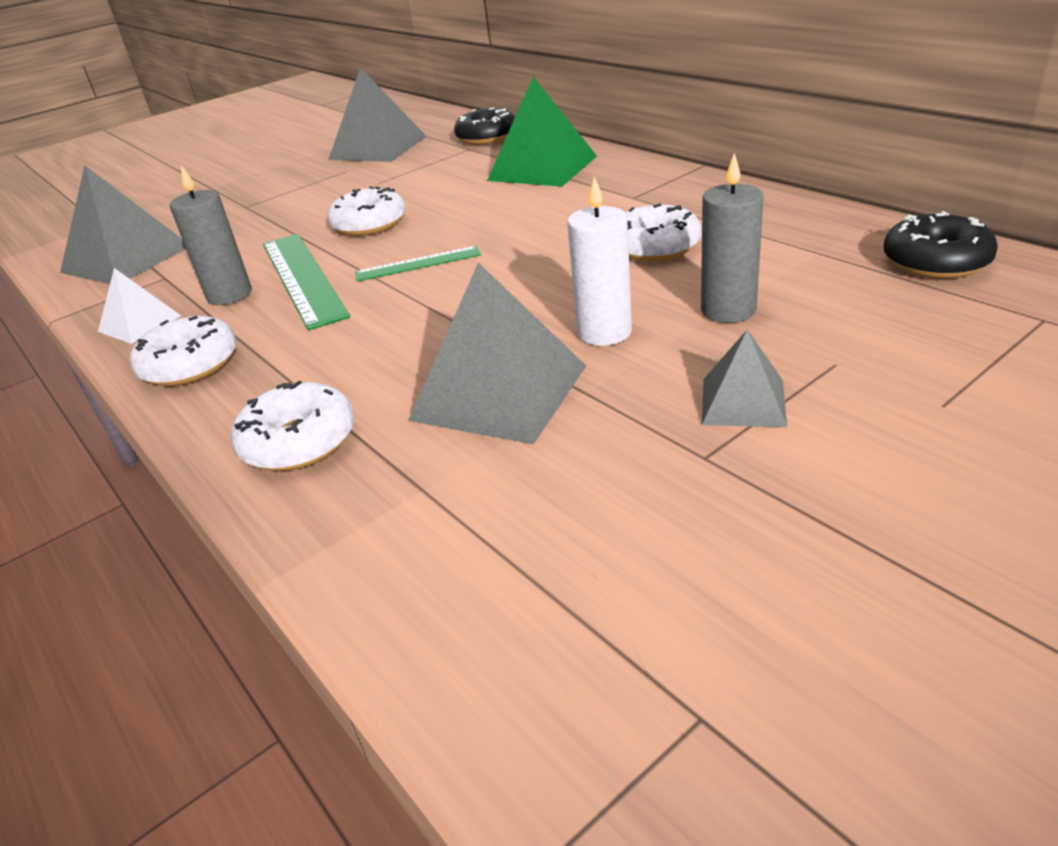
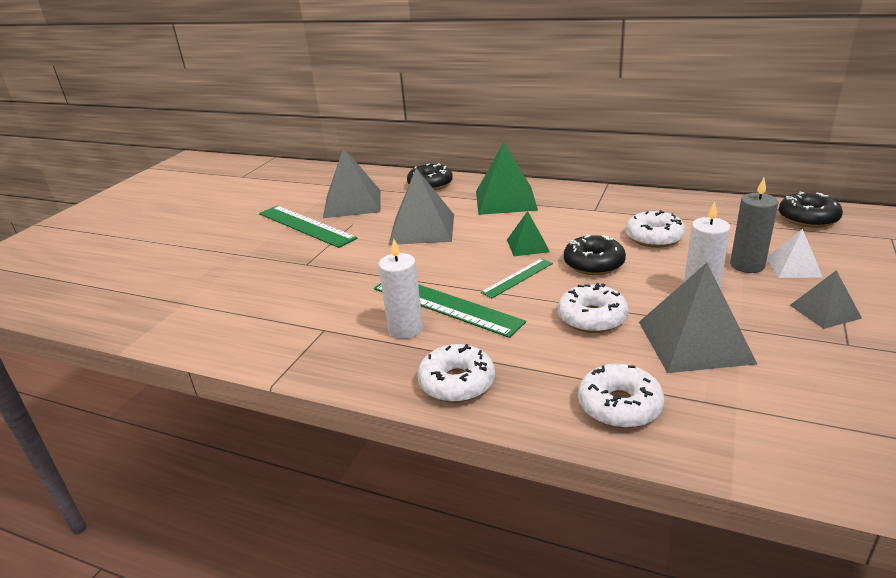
camera: 30 degrees left, 5 degrees down
(126, 259) = (261, 324): grey pyramid -> grey pyramid (422, 229)
(140, 323) = (362, 366): white pyramid -> white pyramid (793, 267)
(229, 295) = (405, 329): grey candle -> white candle
(302, 165) = (306, 226): none -> green ruler
(369, 224) = (437, 258): white donut -> white donut (592, 318)
(485, 227) = (527, 245): none -> green pyramid
(527, 265) = (593, 264): none -> black donut

